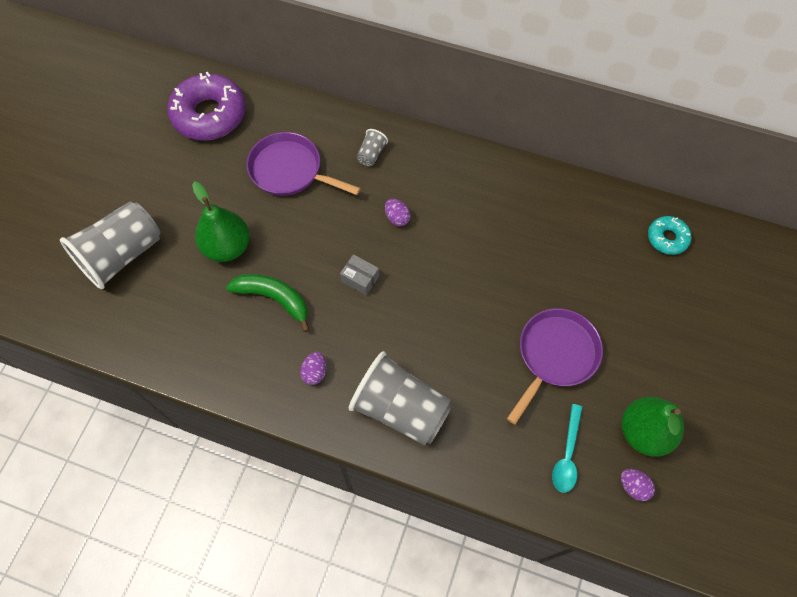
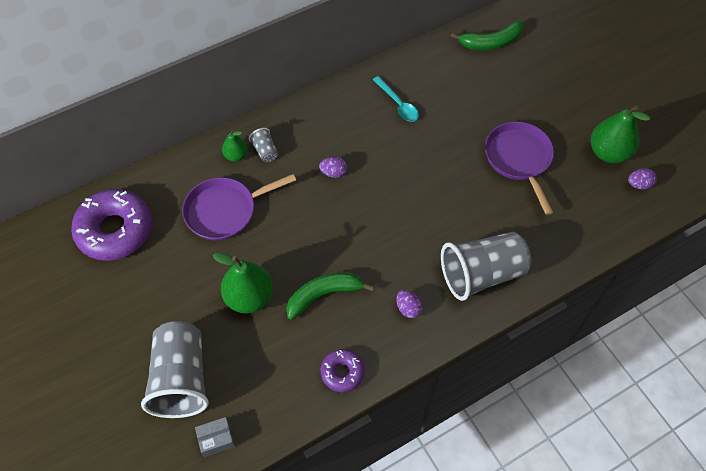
camera: 50 degrees left, 5 degrees down
(214, 365) = (342, 372): none -> purple donut
(348, 138) = (236, 155): none -> green pear
(360, 279) = (360, 229): grey box -> grey box (216, 439)
(567, 455) = (591, 203): turquoise spoon -> turquoise spoon (398, 104)
(667, 238) = (491, 42): turquoise donut -> green banana

